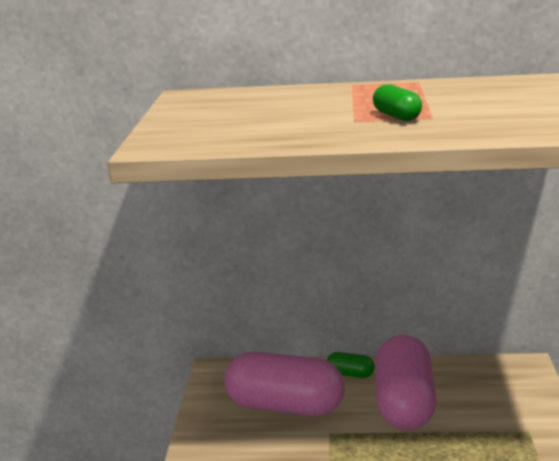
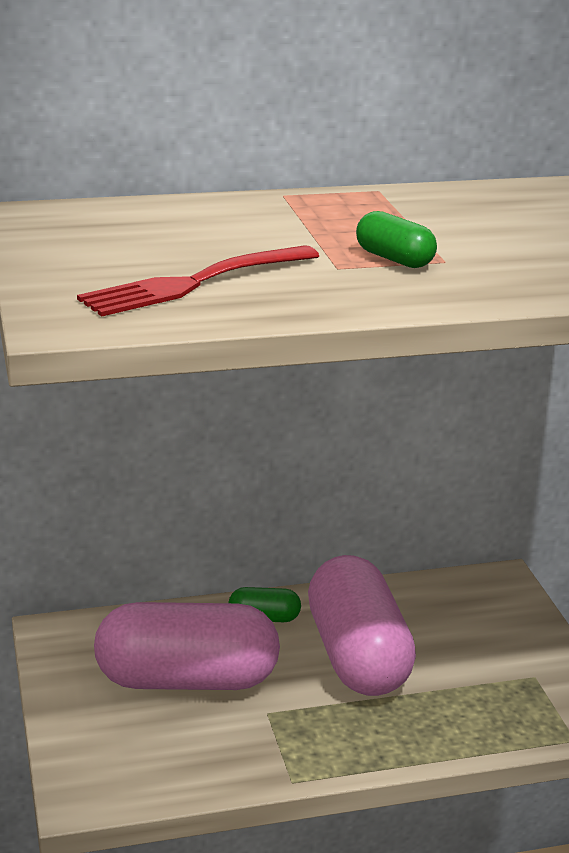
camera: 20 degrees left, 5 degrees up
(252, 128) = (194, 283): none -> red fork

